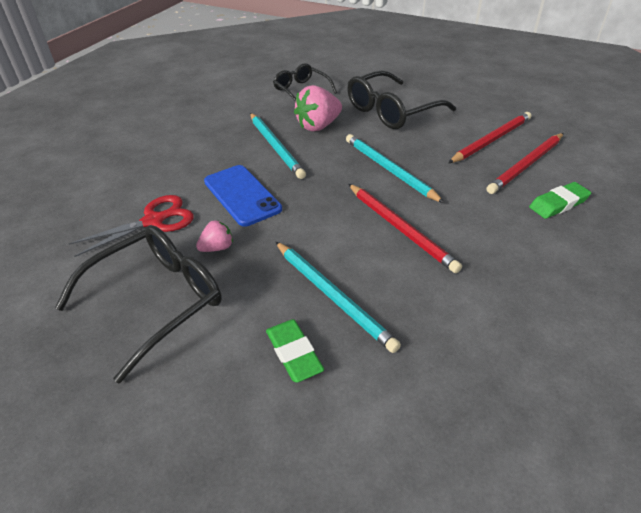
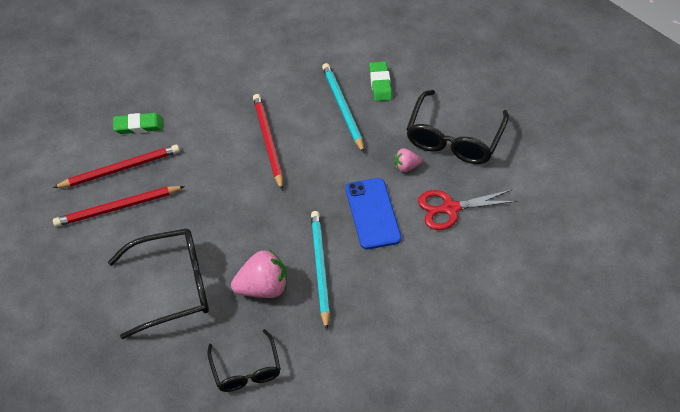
camera: 160 degrees left, 10 degrees up
(157, 300) = (454, 138): black glasses -> black glasses turned 45 degrees counterclockwise
(389, 170) = (235, 202): turquoise pencil -> none

